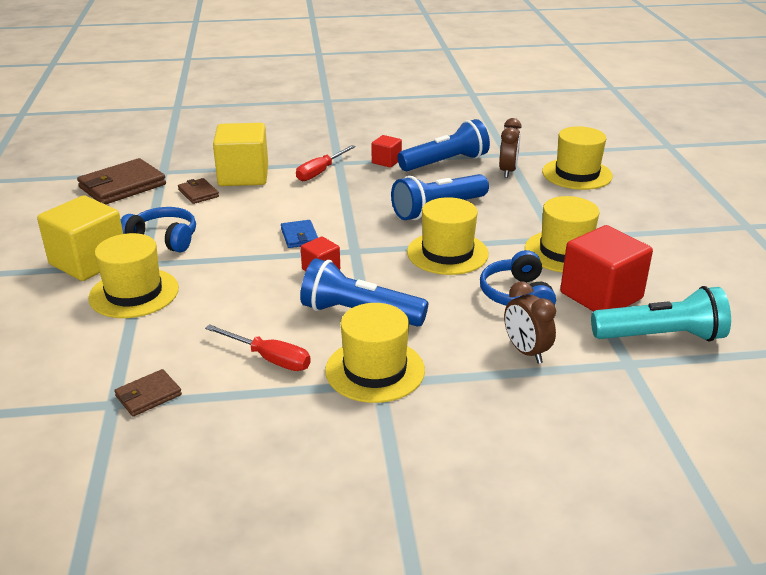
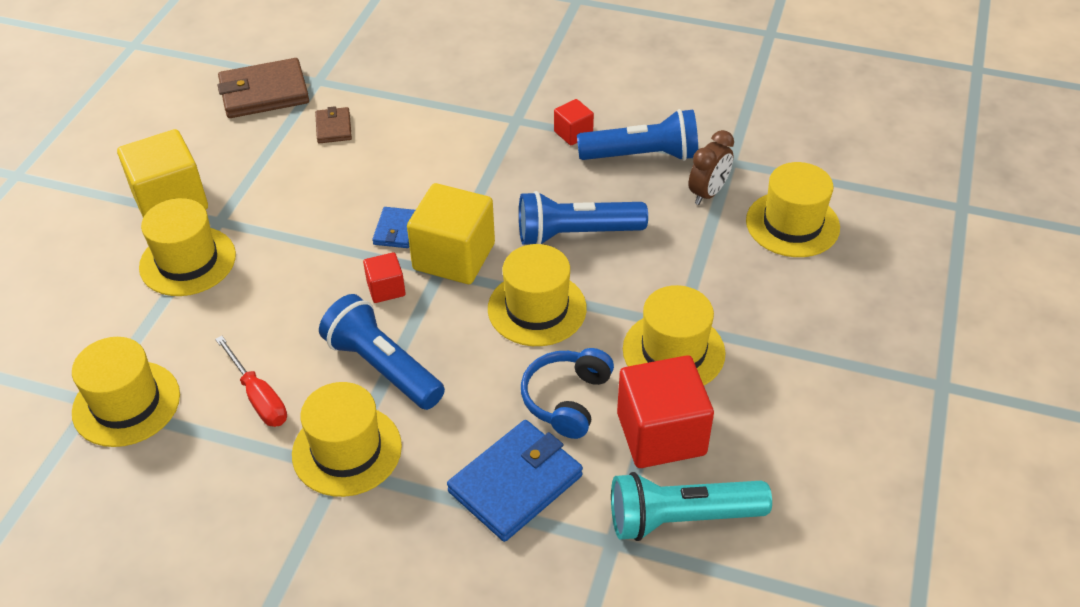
camera: 25 degrees right, 15 degrees up
(148, 395) = (126, 403): brown wallet -> yellow hat
(163, 239) = (258, 190): blue headphones -> none
(243, 176) = (397, 112): yellow cube -> yellow cube (454, 256)
(320, 172) = (485, 130): red screwdriver -> none
(526, 351) = (515, 483): brown clock -> blue wallet
(661, 336) = (681, 518): turquoise flashlight -> turquoise flashlight turned 150 degrees clockwise

